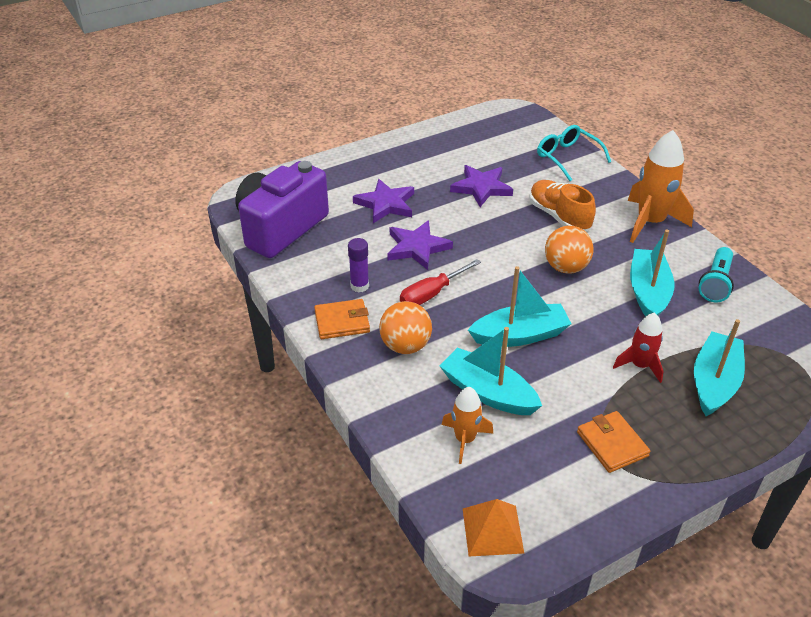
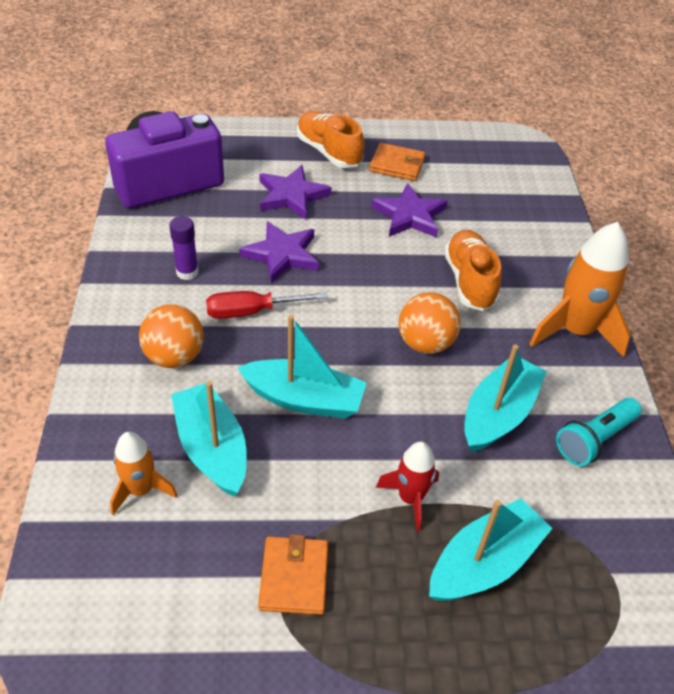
camera: 25 degrees right, 5 degrees up
(342, 322) = (136, 303): orange wallet -> orange wallet (397, 165)
(384, 164) = (329, 152): none -> orange shoe
(492, 530) = (76, 609): orange pyramid -> none
(567, 157) = (539, 217): turquoise glasses -> none

